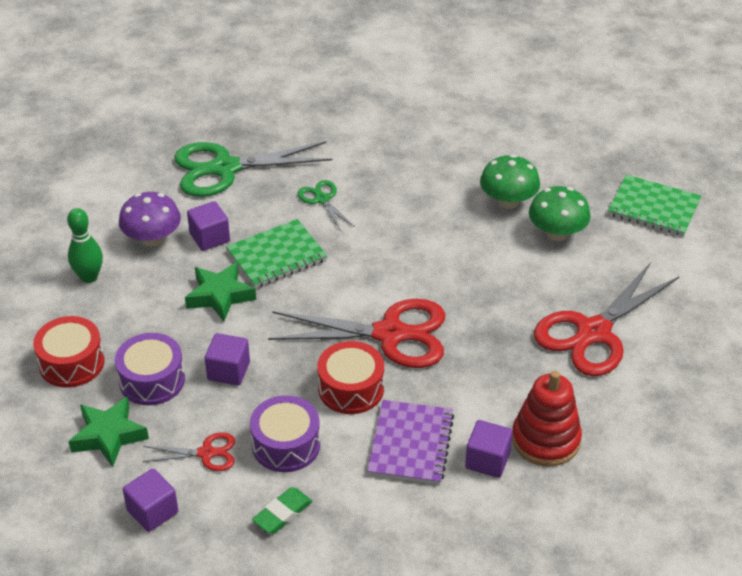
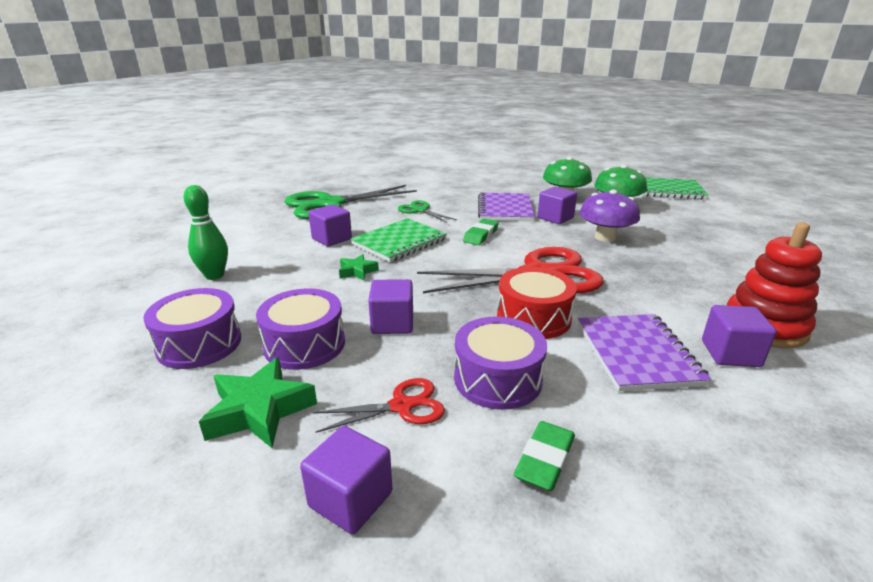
camera: 15 degrees left, 15 degrees down
(71, 363) = (199, 344): red drum -> purple drum
(152, 238) = (276, 245): purple mushroom -> purple mushroom (605, 237)
(220, 296) = (357, 271): green star -> green star, size x0.57
(367, 259) = (481, 235): none -> green eraser
(421, 214) = (505, 209): none -> purple notebook
(468, 242) = (555, 218): none -> purple cube
(593, 332) = (709, 251): red scissors -> none

